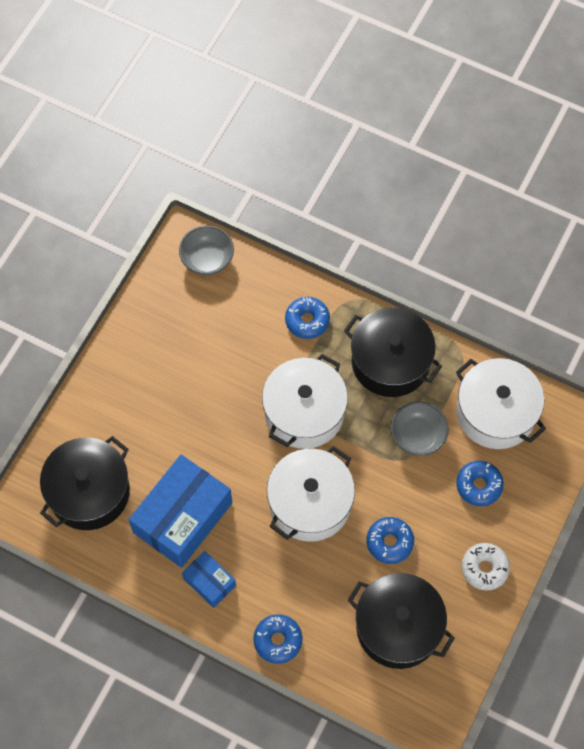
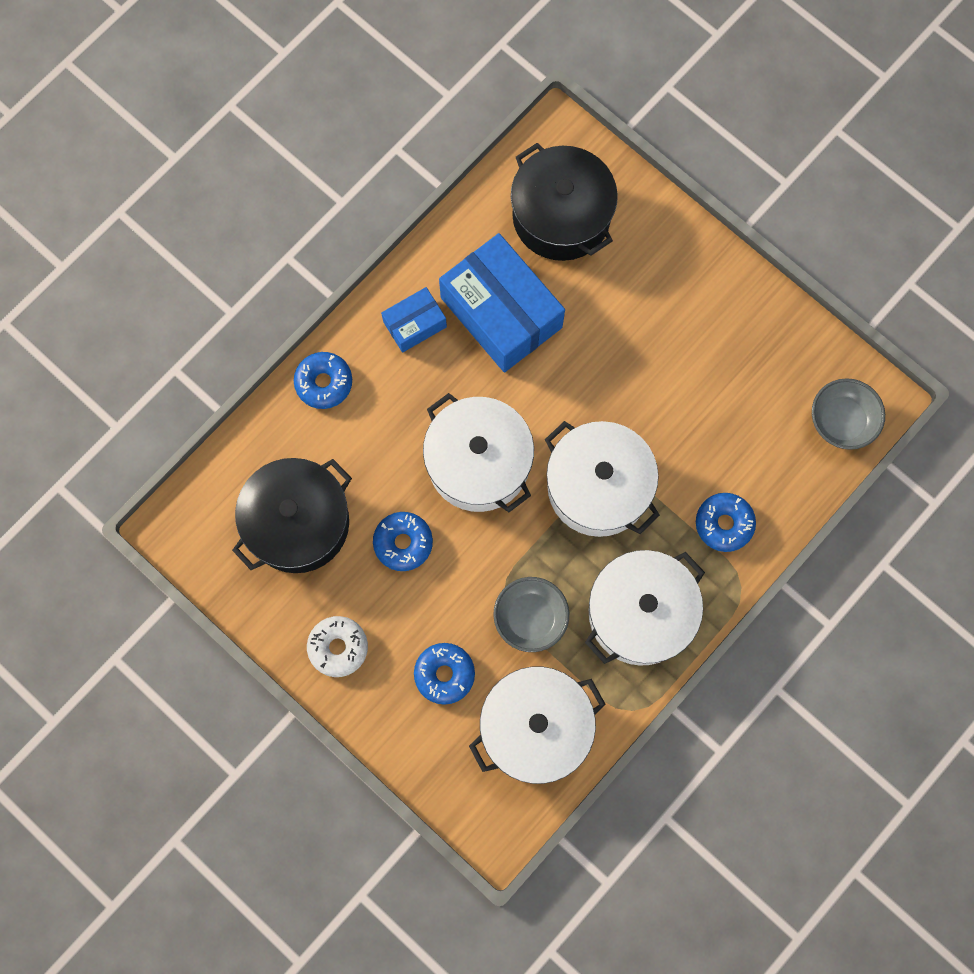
camera: 105 degrees right, 10 degrees up
(390, 362) = (640, 613): black pot -> white pot

